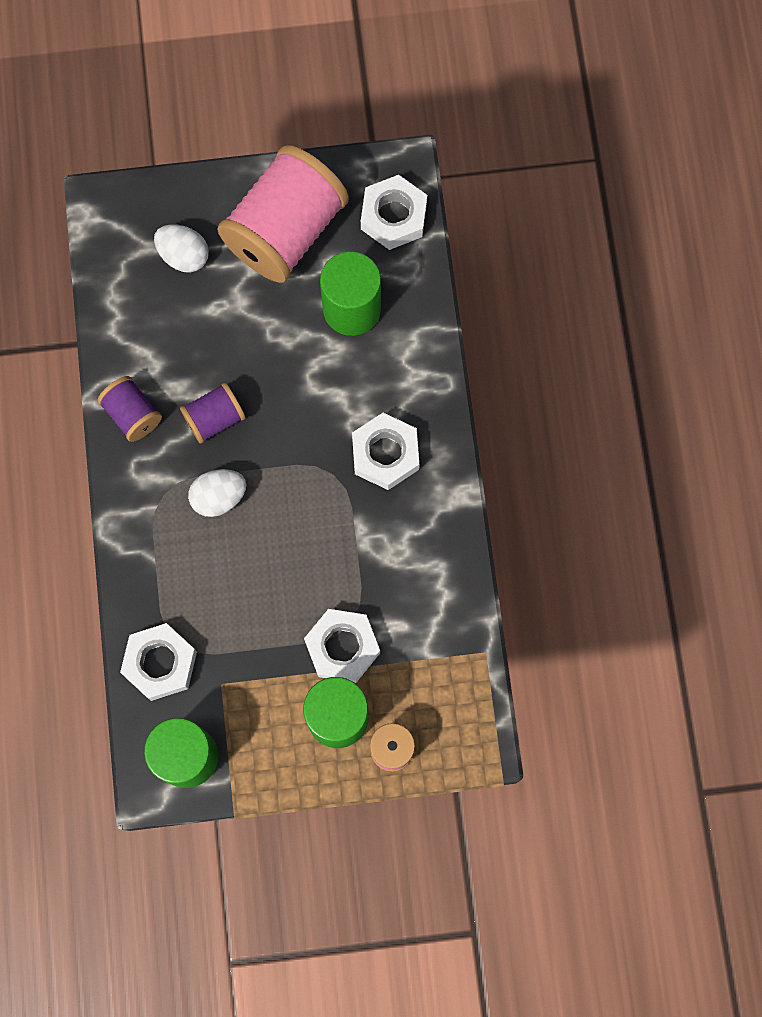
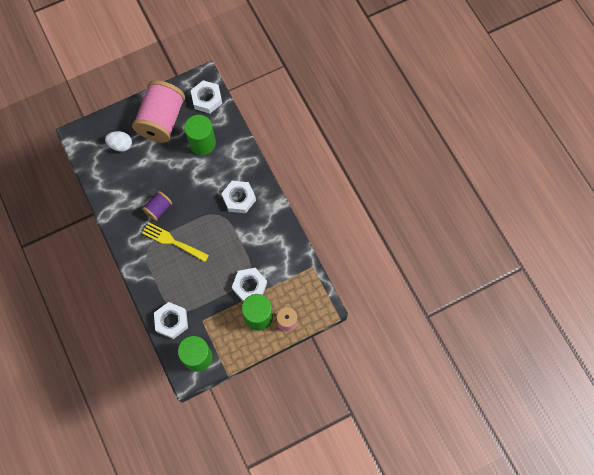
camera: 20 degrees left, 5 degrees down
(132, 414) = (121, 219): purple spool -> none
(219, 497) = (172, 241): white egg -> yellow fork

